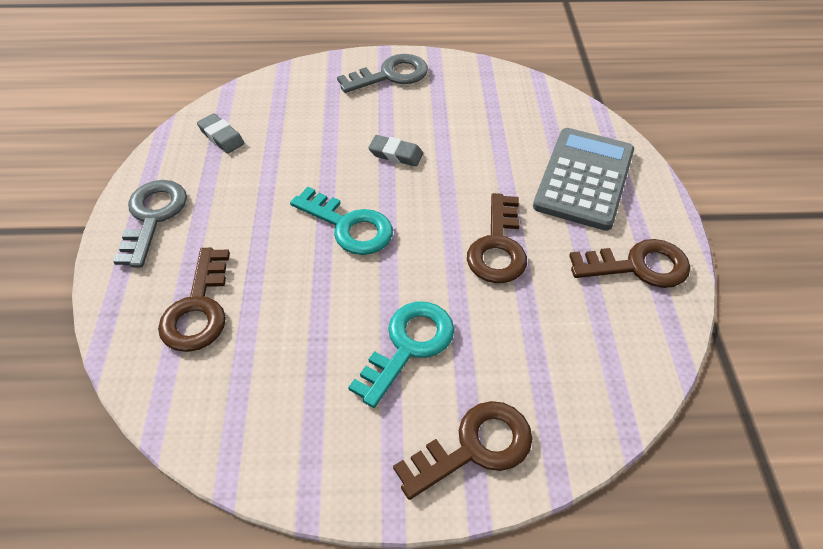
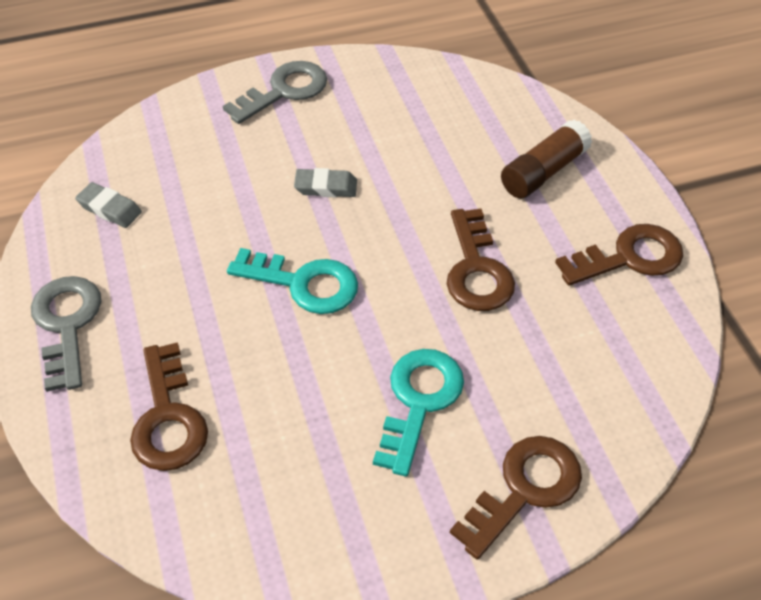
camera: 15 degrees left, 0 degrees up
(584, 179) = (543, 172): grey calculator -> brown glue stick

